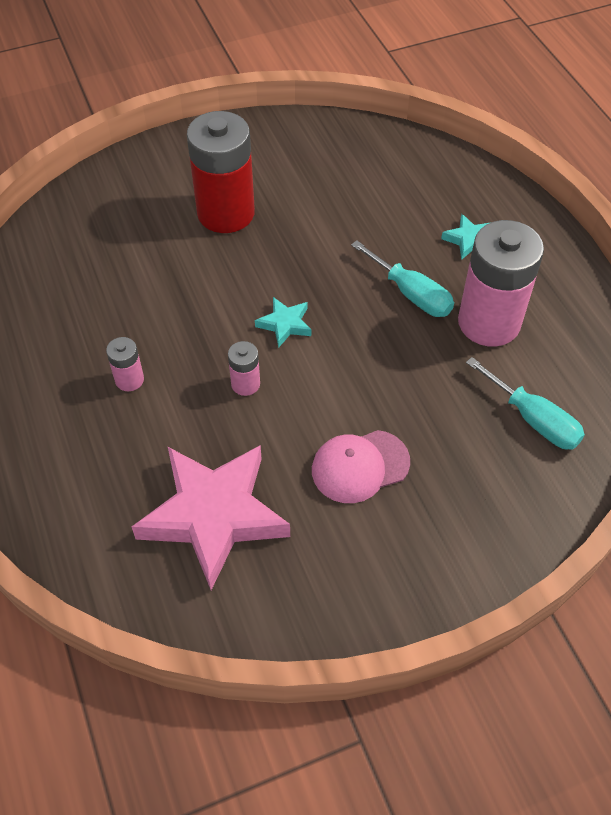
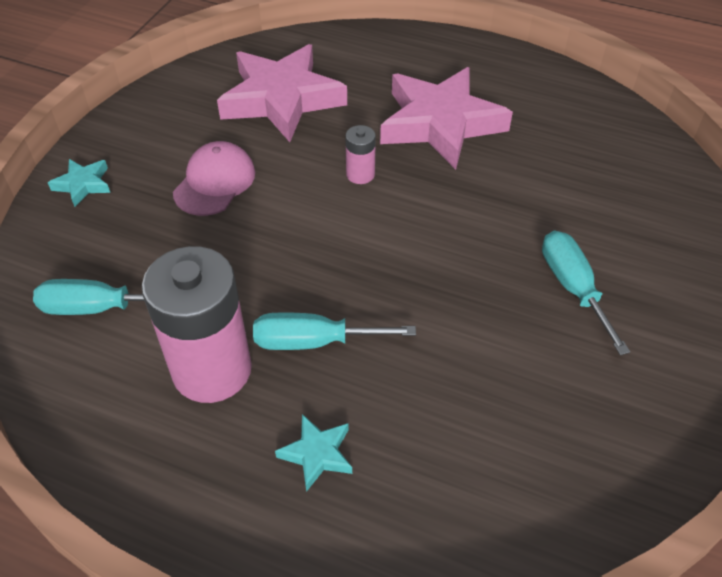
camera: 135 degrees right, 5 degrees down
(129, 380) = (440, 124): pink battery -> pink star
(226, 213) = (573, 287): red battery -> turquoise screwdriver
(285, 324) = (388, 233): turquoise star -> turquoise star (83, 184)

